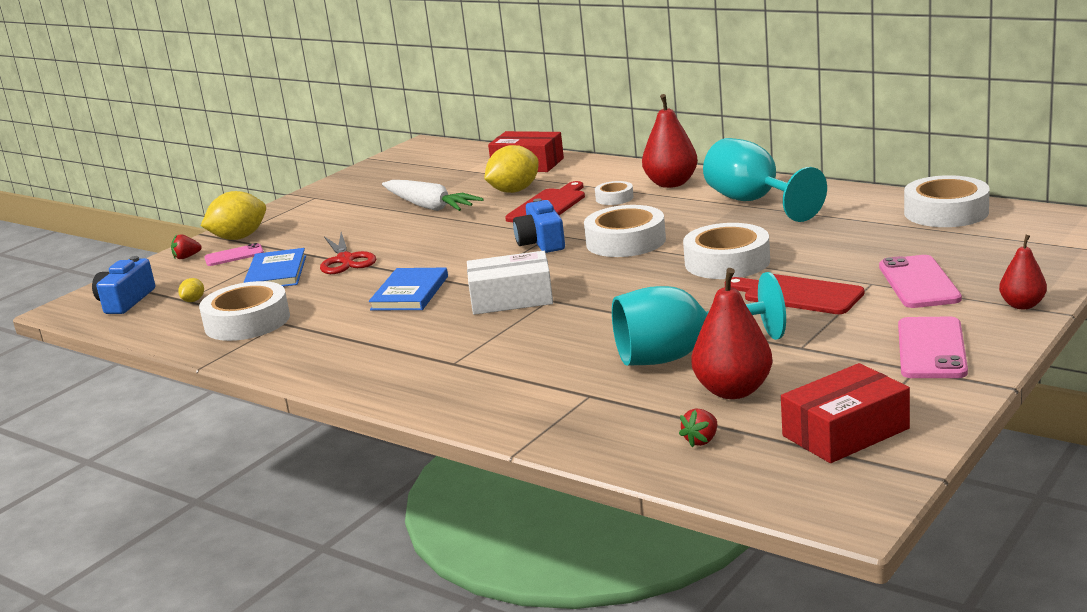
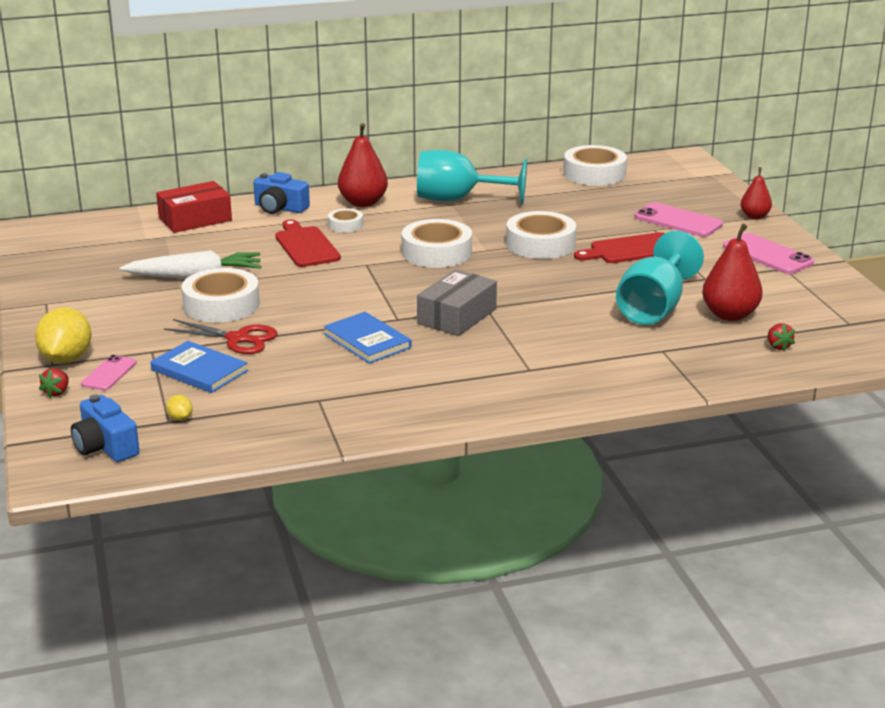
camera: 55 degrees left, 5 degrees up
(247, 322) = (285, 411): white tape -> white tape (221, 305)
(511, 298) = (457, 316): white box -> grey box
(514, 191) = (242, 243): yellow lemon -> none
(541, 242) = (374, 273): blue camera -> blue camera (280, 208)
(845, 432) = (829, 312): red box -> none

